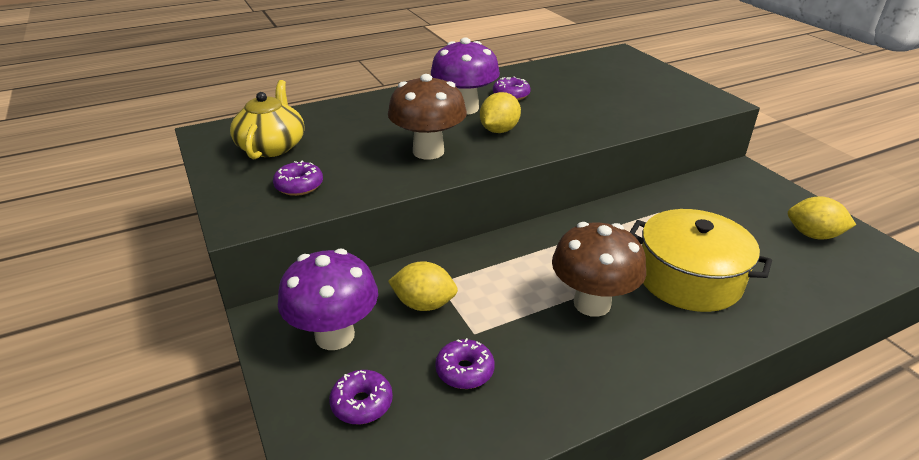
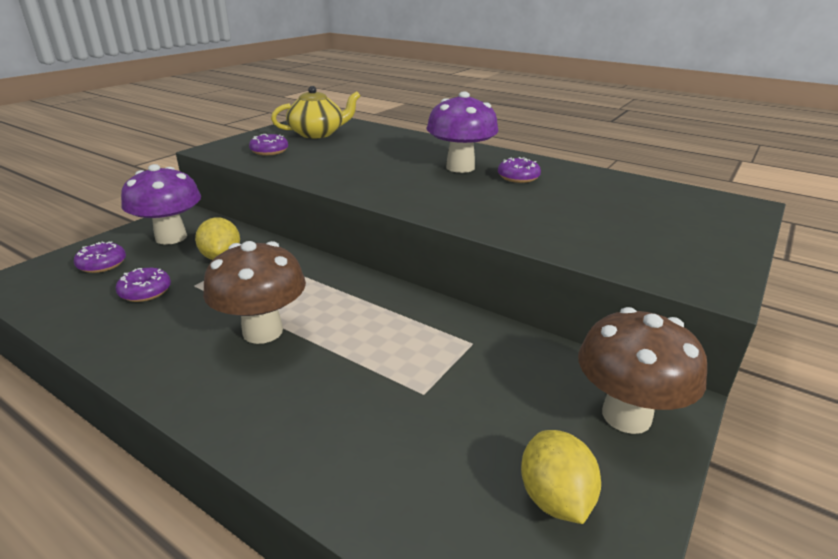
camera: 60 degrees right, 5 degrees down
(428, 151) = (361, 172): brown mushroom -> brown mushroom (626, 416)
(499, 130) = (434, 187): yellow lemon -> none
(689, 278) = (346, 386): yellow pot -> none

